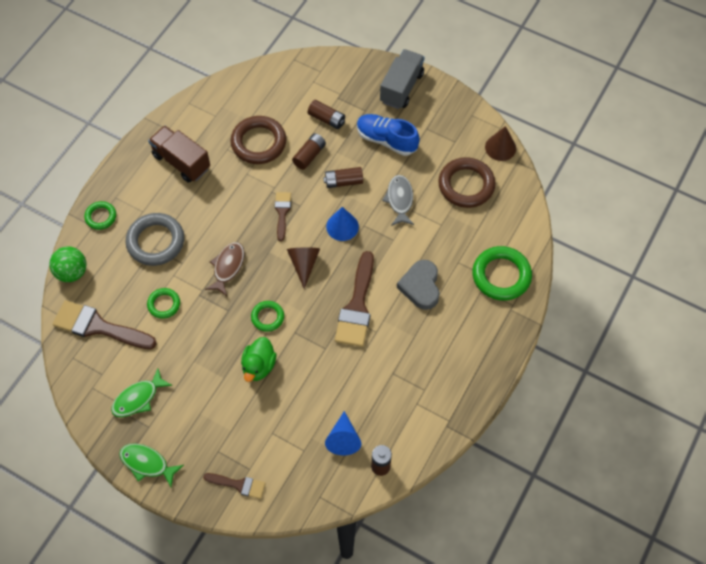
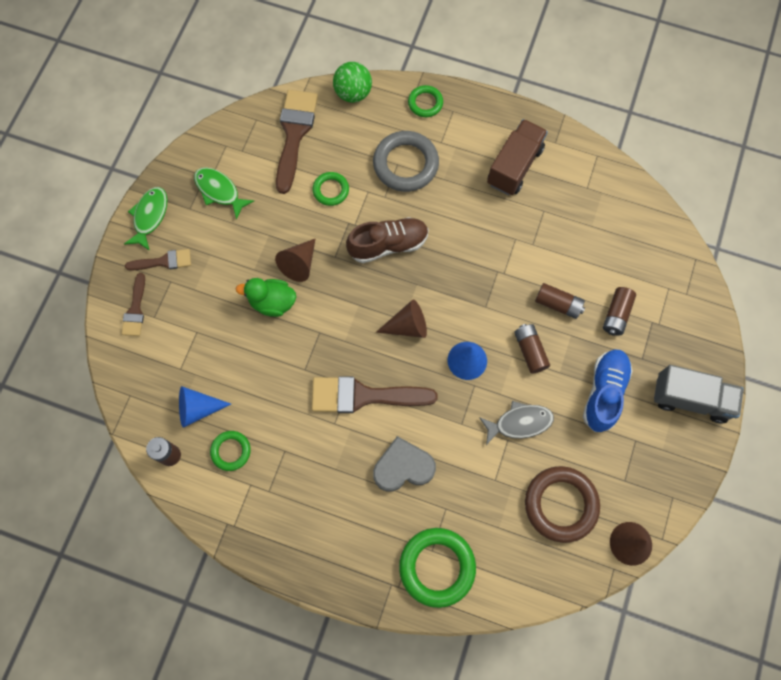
camera: 80 degrees right, 10 degrees up
(228, 267) = (388, 245): brown fish -> brown shoe
(228, 339) = (299, 264): none -> brown cone
(258, 143) = (561, 243): brown ring -> none
(267, 317) = (333, 299): green ring -> green ring (231, 451)
(282, 212) = (471, 289): brown brush -> brown brush (164, 261)

